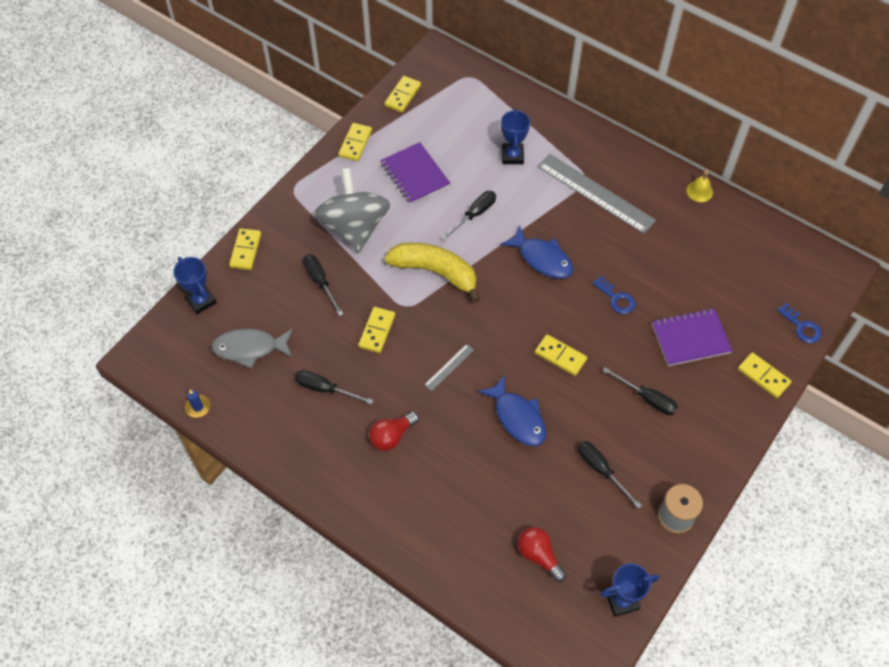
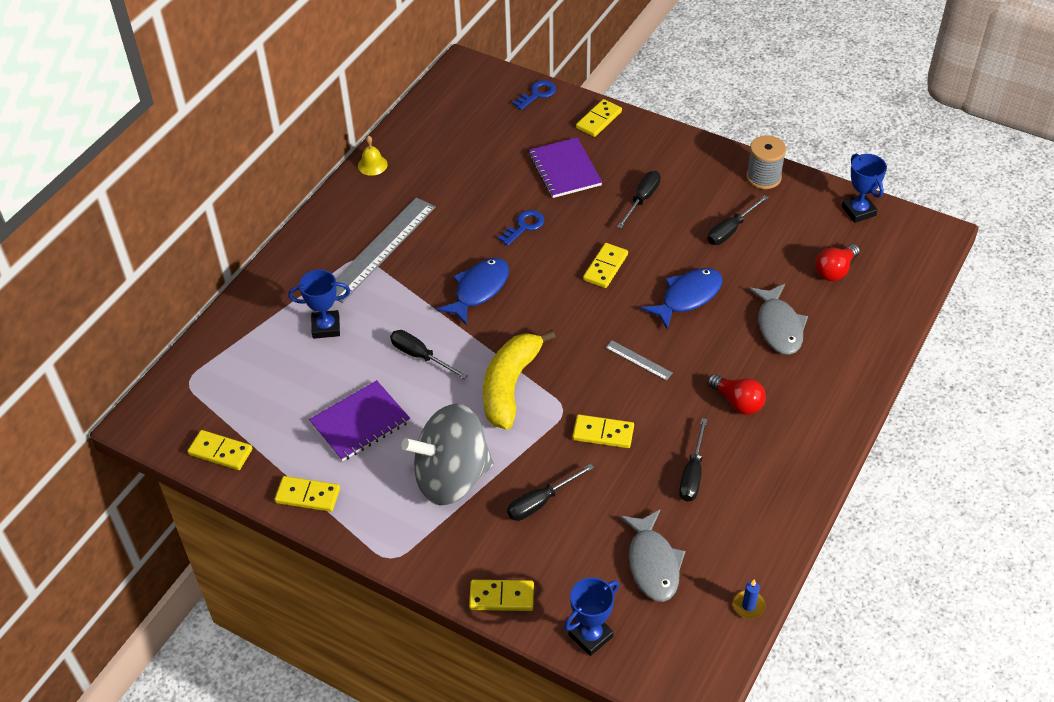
camera: 95 degrees left, 10 degrees down
(473, 488) = (779, 326): none -> grey fish

